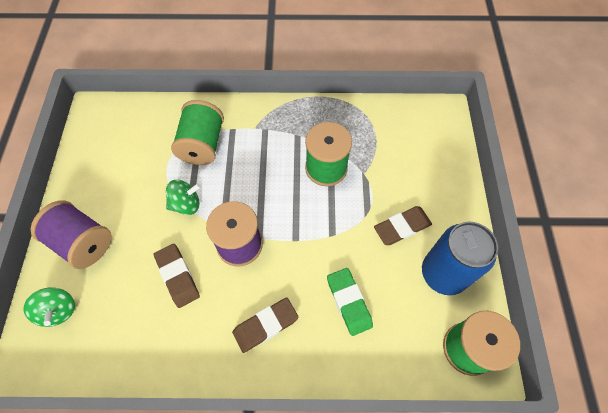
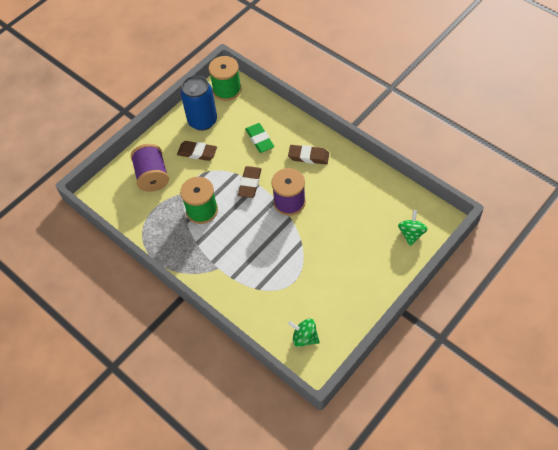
camera: 135 degrees left, 5 degrees down
(83, 242) = (377, 264): purple spool -> purple spool (152, 176)
(177, 276) = (335, 208): brown eraser -> brown eraser (250, 183)
(186, 204) = (301, 246): green spinning top -> green spinning top (304, 337)
(202, 145) = (260, 280): green spool -> none
(349, 302) = (260, 139): green eraser -> green eraser turned 45 degrees counterclockwise

